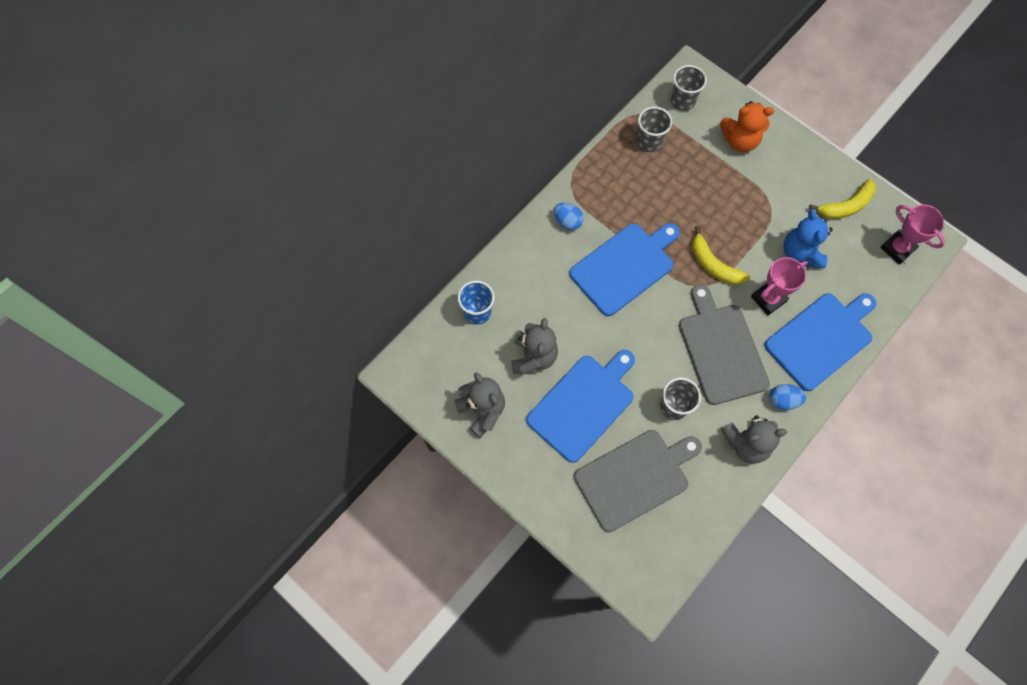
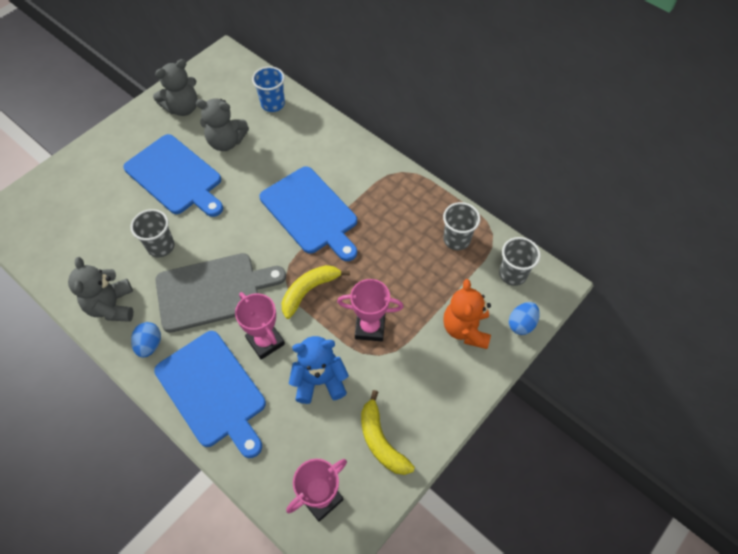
camera: 90 degrees right, 10 degrees down
(567, 221) = (361, 168): blue egg -> blue egg (521, 324)
(635, 478) = (100, 213): grey cutting board -> none
(746, 214) = (370, 327): none -> pink trophy

